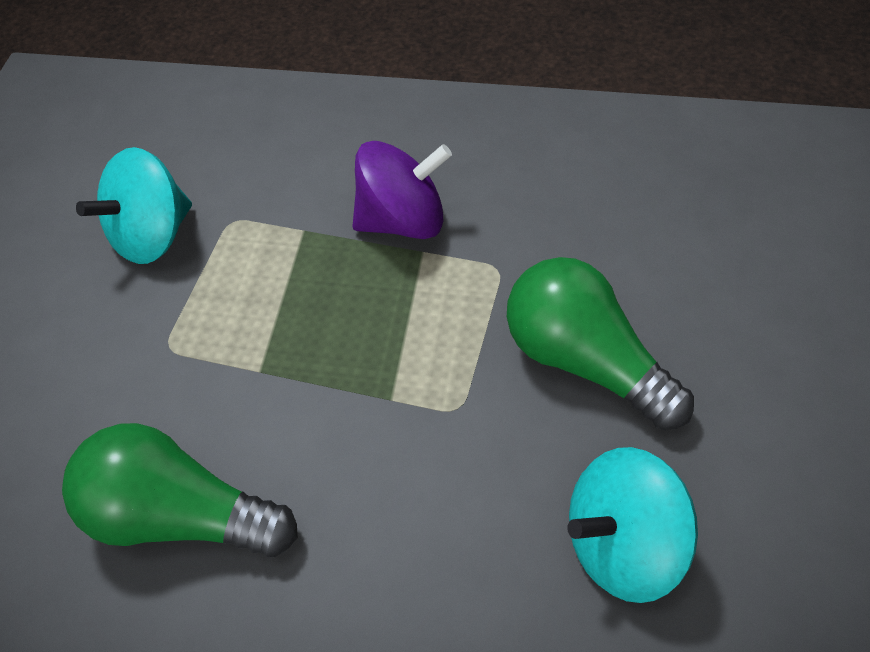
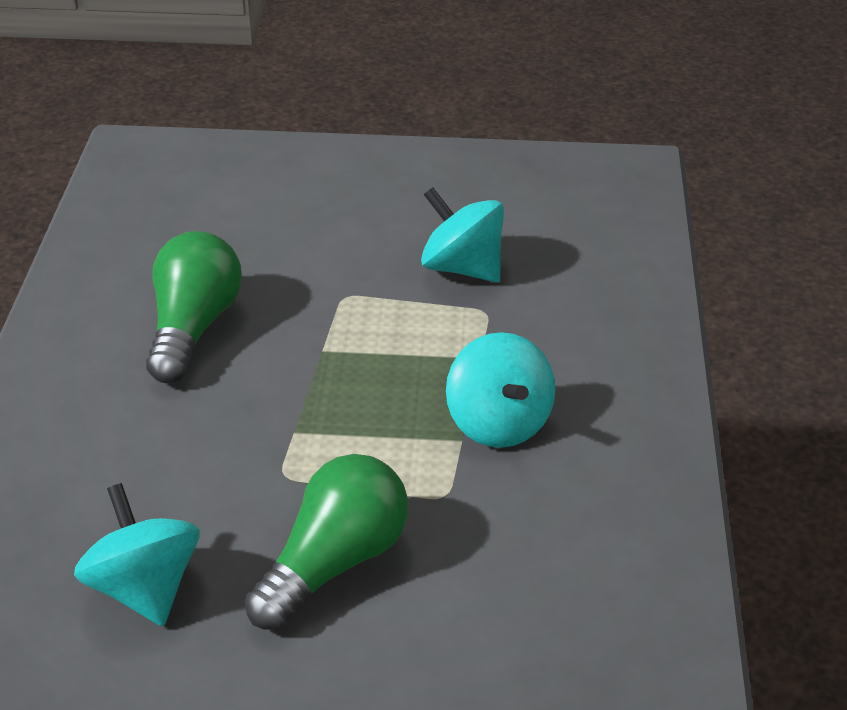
camera: 80 degrees right, 15 degrees down
(403, 220) = (498, 423): purple spinning top -> turquoise spinning top

